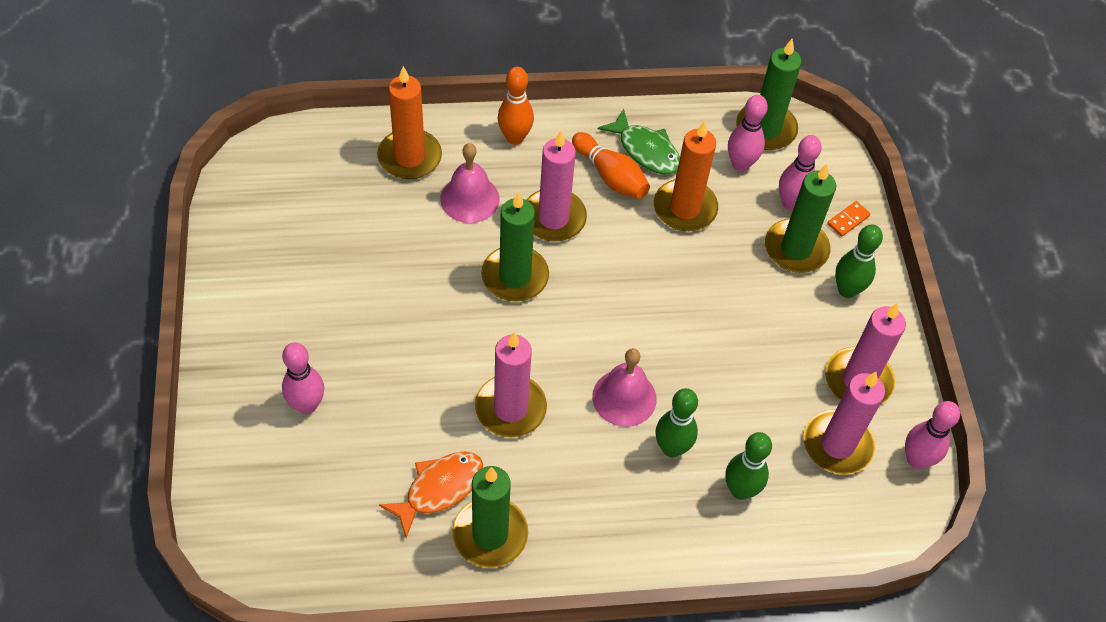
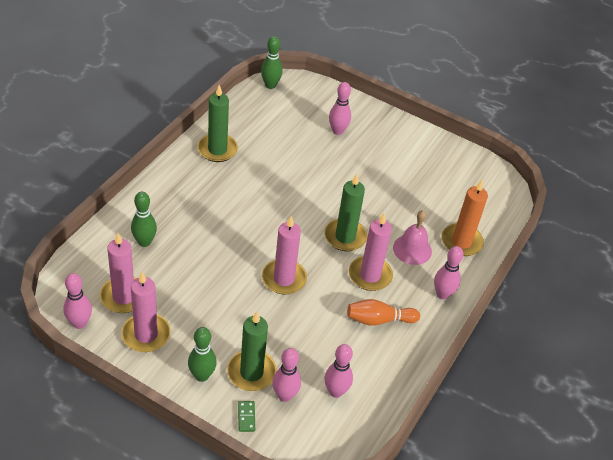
camera: 125 degrees right, 10 degrees down
(439, 489) = (255, 147): orange fish -> none
(510, 408) = (271, 191): pink candle -> pink candle (284, 279)
(515, 137) = (442, 294): orange bowling pin -> pink bowling pin
(624, 397) = (235, 233): pink bell -> none
(646, 150) = (385, 350): green fish -> none
(671, 448) = (191, 232): green bowling pin -> green bowling pin (270, 85)
(685, 208) = (326, 339): orange candle -> none
(766, 129) = (352, 428): green candle -> none
(848, 220) = (246, 417): orange domino -> green domino

